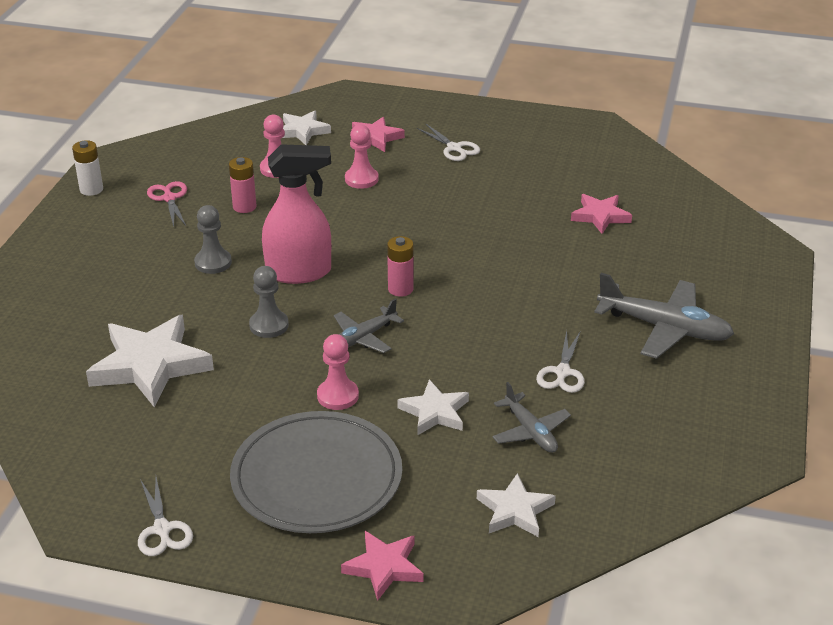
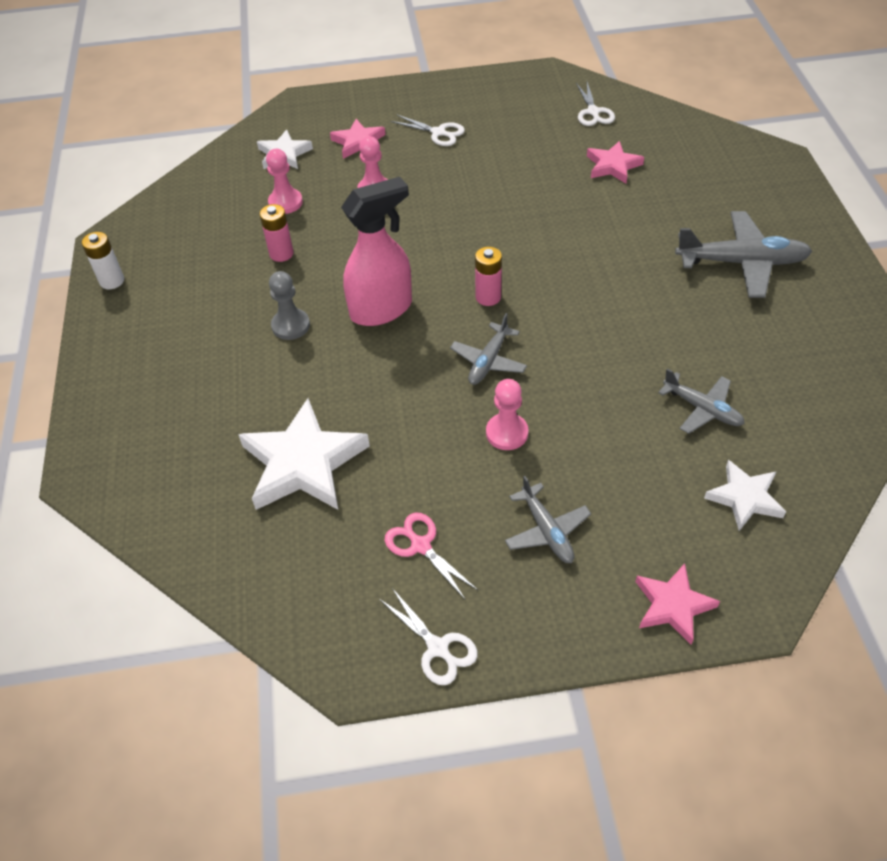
camera: 20 degrees left, 15 degrees up
(169, 198) = (200, 267): pink scissors -> pink scissors (421, 545)
(269, 325) = (391, 378): grey pawn -> none
(316, 478) = (547, 531): grey plate -> grey plane
(435, 412) = (606, 419): white star -> none
(562, 372) = (688, 337): white scissors -> white scissors (593, 112)

